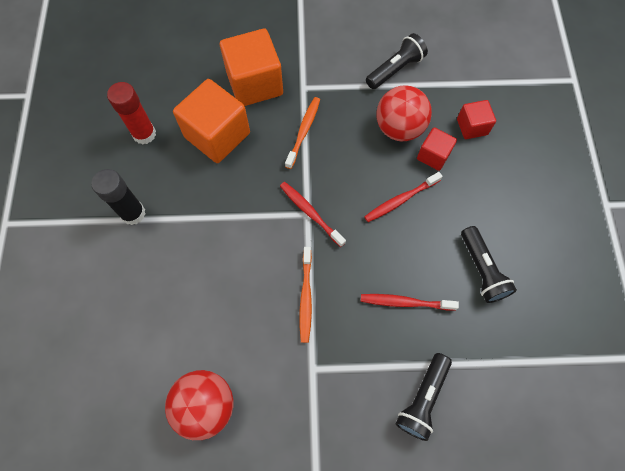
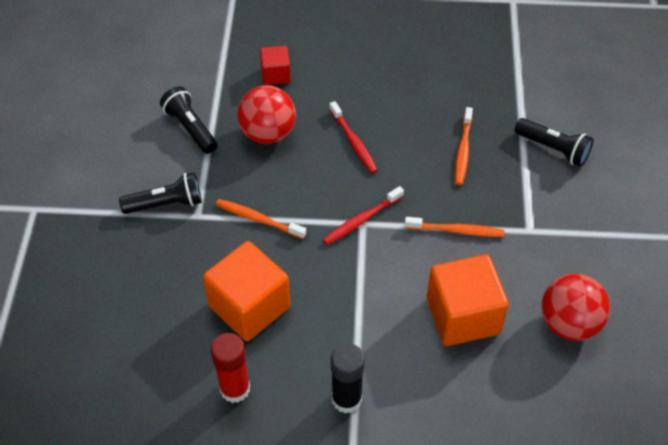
camera: 85 degrees left, 15 degrees down
(254, 83) = (182, 264): orange cube -> orange cube (462, 316)
(405, 302) = (463, 151): red toothbrush -> orange toothbrush
(433, 155) = (305, 109): red cube -> none
(482, 270) = (432, 90): black flashlight -> black flashlight (166, 204)

